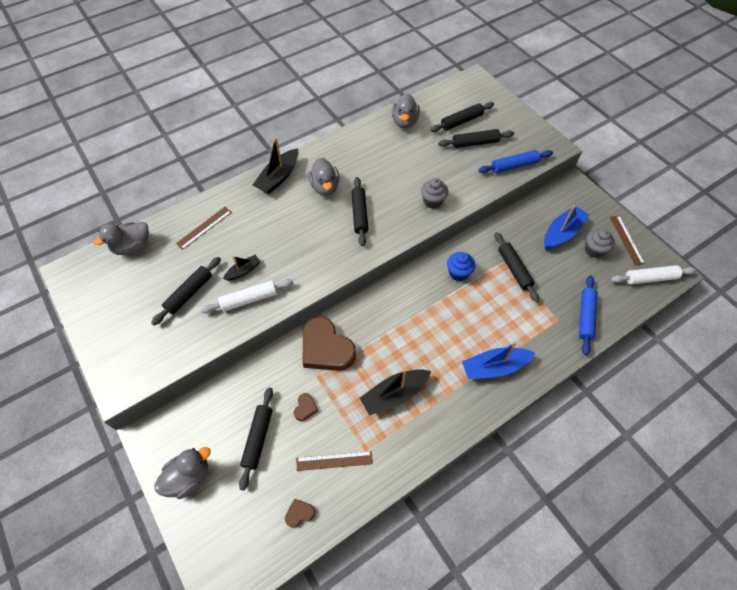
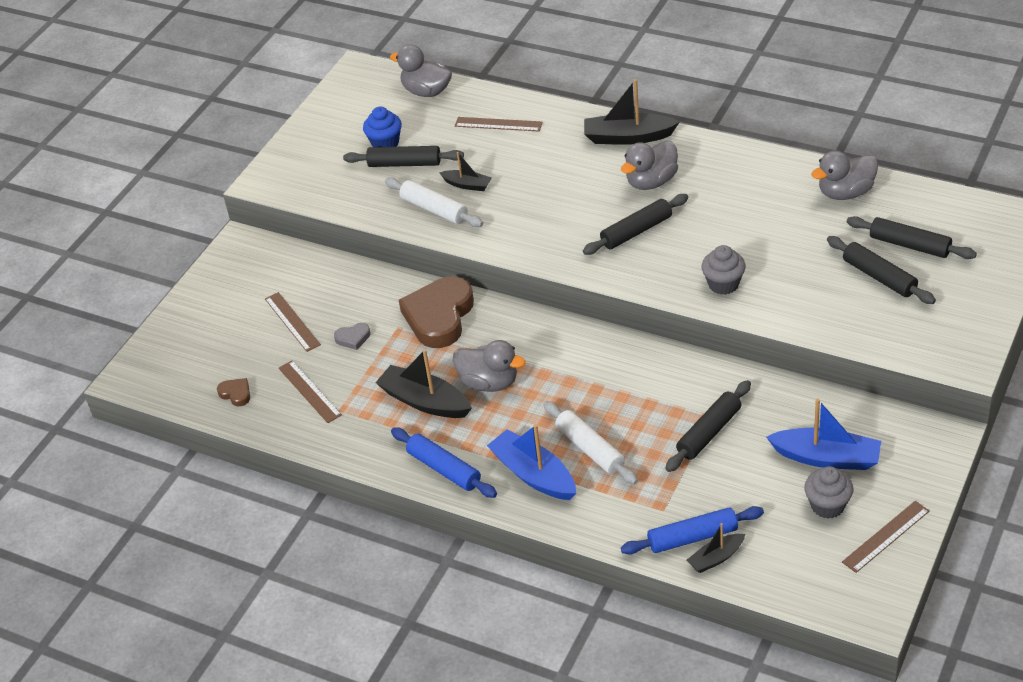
camera: 65 degrees right, 15 degrees down
(189, 477) = (218, 296): grey duck -> grey duck (489, 382)
(258, 438) = (292, 321): black rolling pin -> brown ruler
(305, 408) = (353, 338): brown heart -> grey heart
(458, 273) = (652, 380): blue cupcake -> blue cupcake (385, 143)
(514, 166) = (875, 334): blue rolling pin -> blue rolling pin (444, 469)
(605, 314) = (716, 558): none -> black boat
(650, 278) = (832, 588): white rolling pin -> white rolling pin (590, 449)

